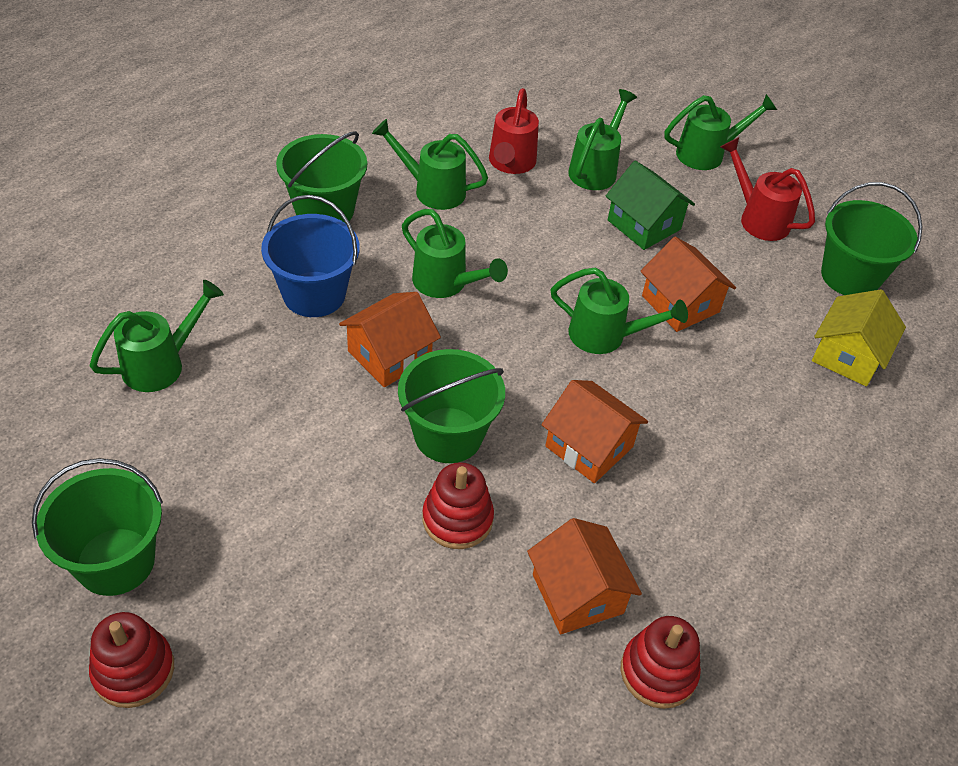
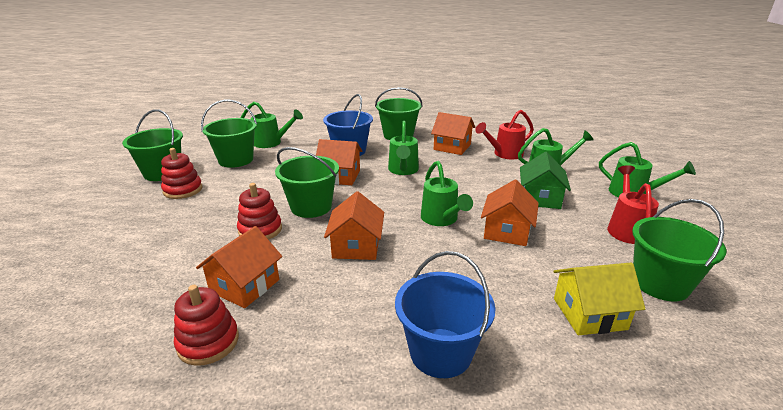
camera: 55 degrees right, 20 degrees down
(133, 670) = (108, 196): red stacking toy -> red stacking toy (183, 190)
(180, 442) = (236, 160): none -> green bucket
(432, 190) = (452, 147): green watering can -> orange house
(816, 493) = (440, 352): none -> blue bucket

